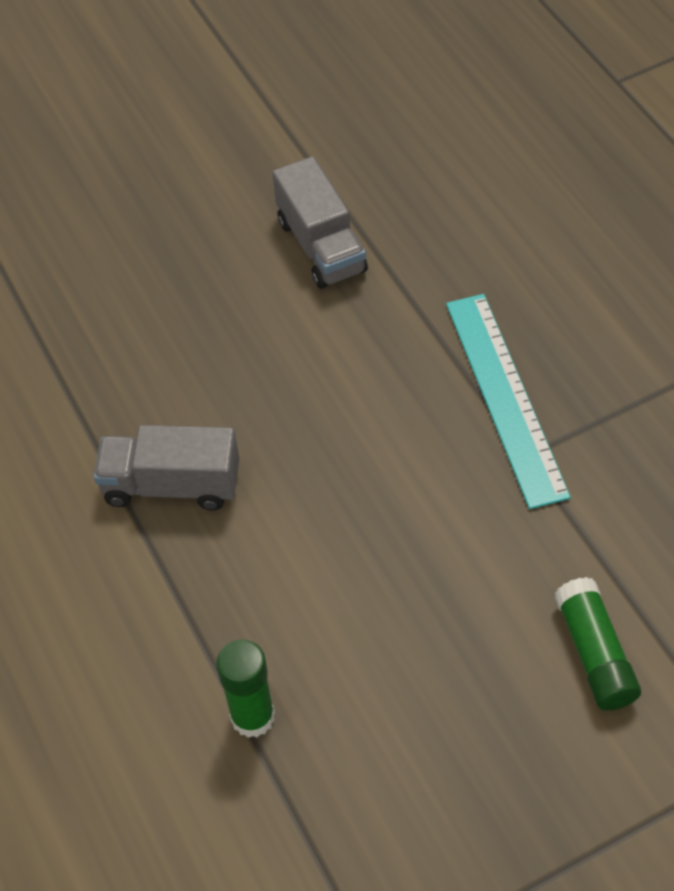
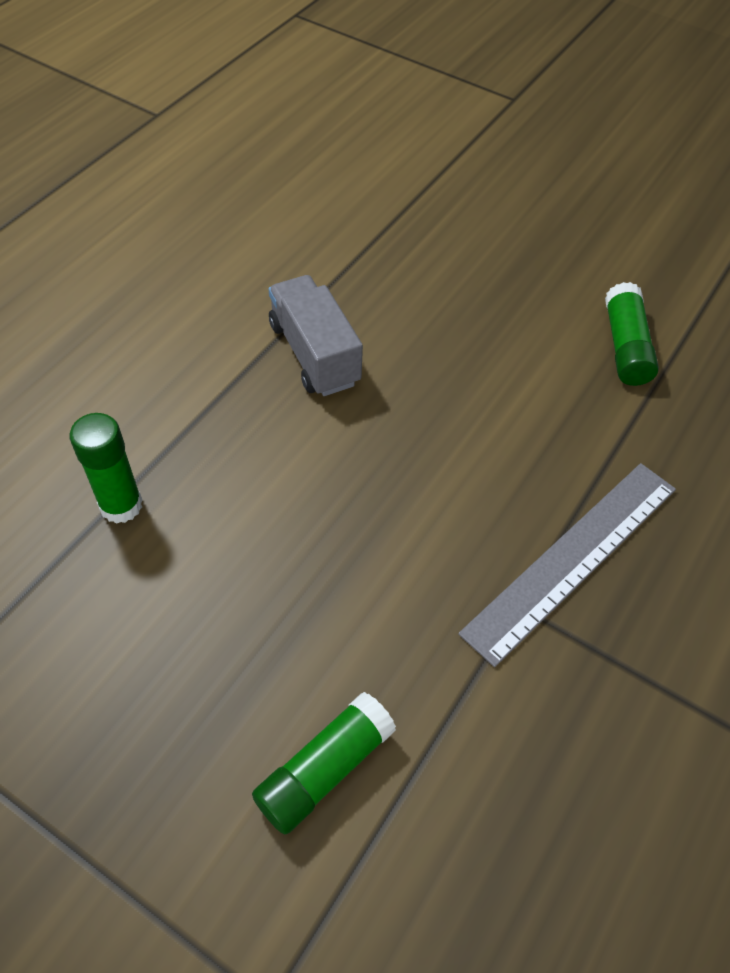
camera: 55 degrees right, 0 degrees up
(321, 246) = (625, 346): grey truck -> green glue stick
(505, 397) = (572, 558): turquoise ruler -> grey ruler

